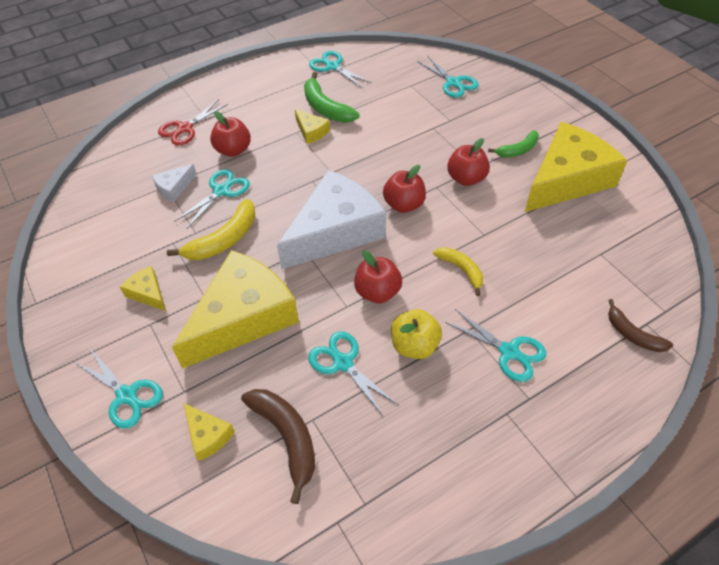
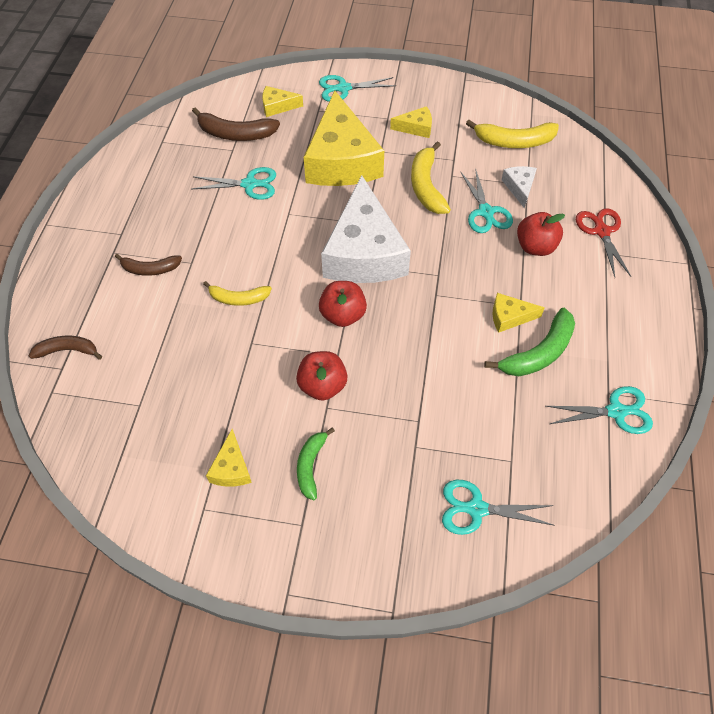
camera: 130 degrees right, 5 degrees up
(114, 218) = (514, 142): none -> yellow banana
(325, 108) = (539, 353): green banana -> green banana turned 135 degrees clockwise
(377, 292) = (279, 237): red apple -> none
(414, 345) = (217, 225): yellow apple -> none
(509, 352) = (150, 269): turquoise scissors -> brown banana
(566, 179) = (231, 468): yellow cheese -> yellow cheese, size x0.42

